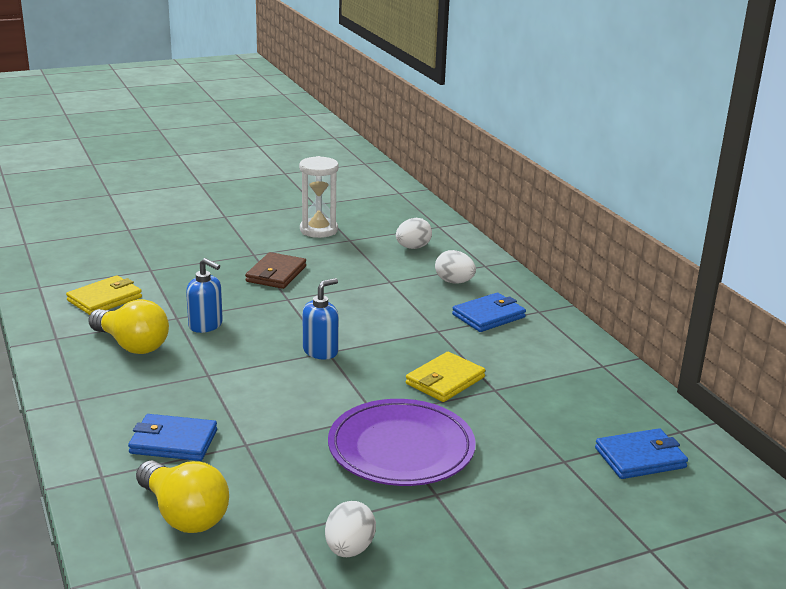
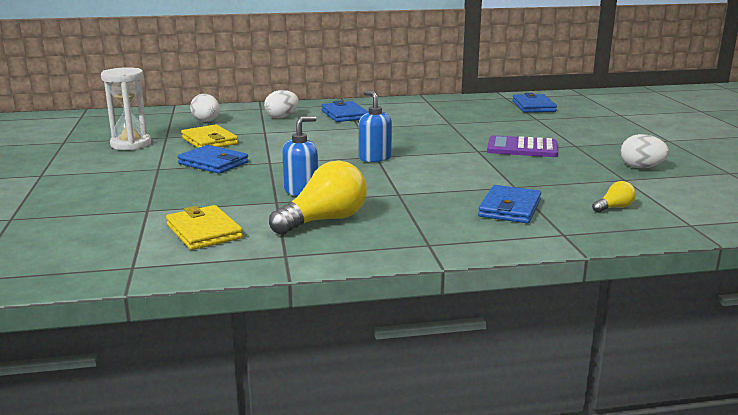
camera: 75 degrees left, 5 degrees down
(184, 515) = (614, 208): yellow light bulb -> yellow light bulb, size x0.48
(276, 274) = (213, 163): brown wallet -> blue wallet
(401, 448) = (522, 148): purple plate -> purple calculator
(445, 381) = (434, 132): yellow wallet -> yellow wallet (209, 141)

